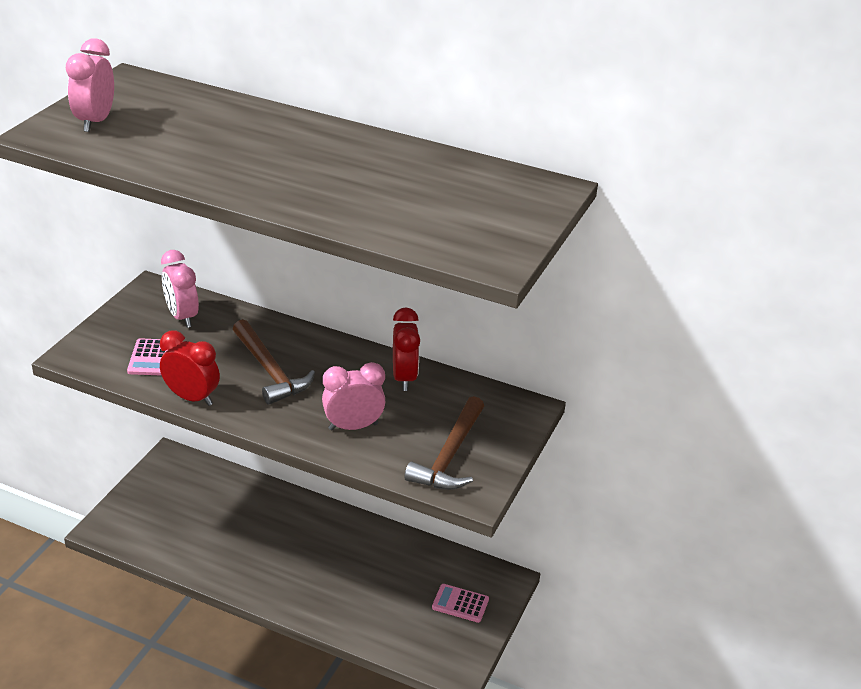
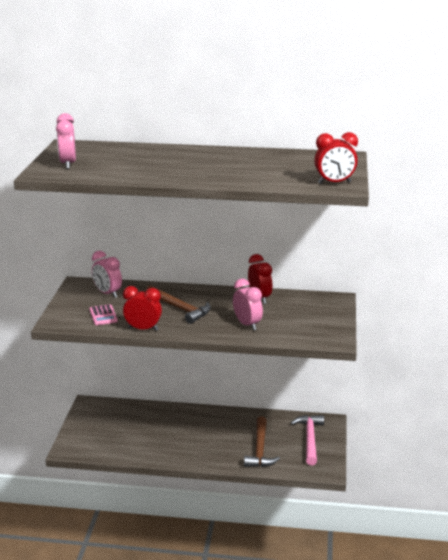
camera: 15 degrees left, 10 degrees down
(353, 427) = (247, 324): pink clock -> pink clock turned 90 degrees clockwise
(449, 456) = (310, 327): brown hammer -> brown hammer (260, 449)
(460, 604) = (310, 439): pink calculator -> pink hammer
(483, 248) = (334, 183): none -> red clock

